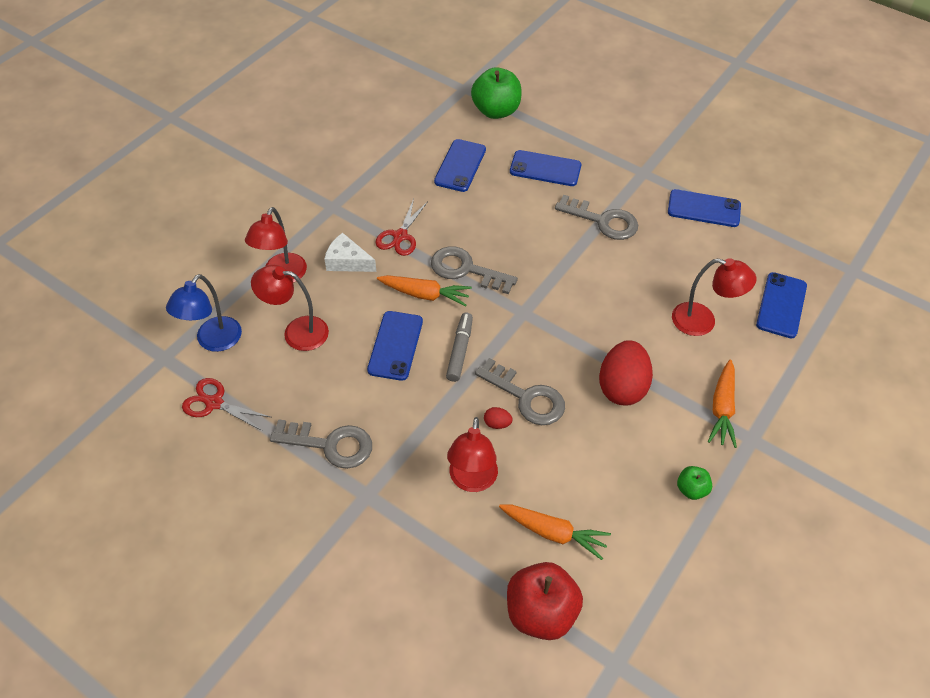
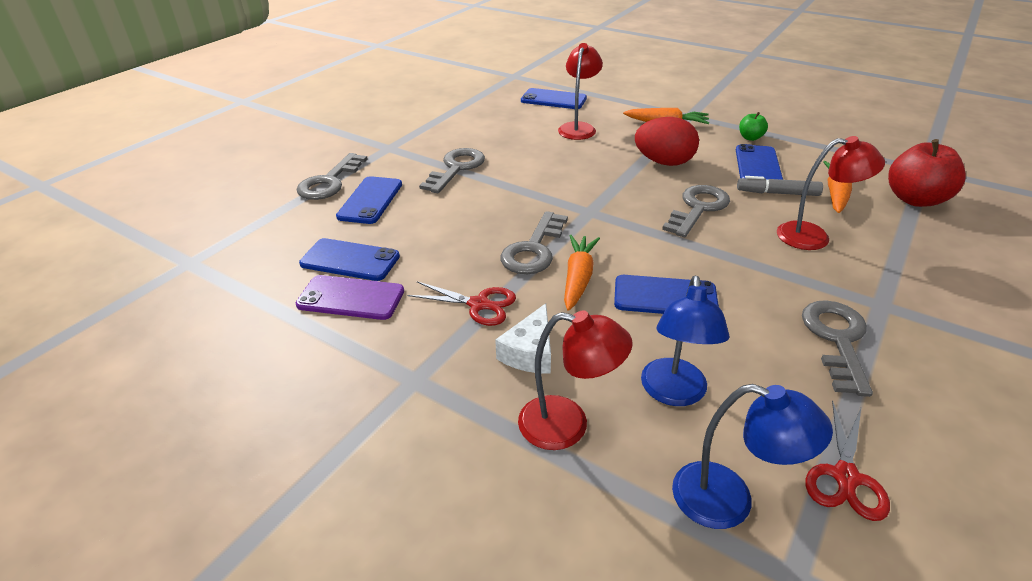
camera: 90 degrees left, 15 degrees down
(296, 332) = (674, 393): red lamp -> blue lamp
(415, 171) = (351, 298): none -> purple phone
(459, 351) = (655, 249): grey marker -> grey marker (778, 193)
(496, 111) = (251, 235): green apple -> none
(497, 423) = (738, 224): red egg -> none
(576, 141) = (330, 182): none -> grey key
(704, 209) = (443, 122): blue phone -> blue phone (758, 165)

